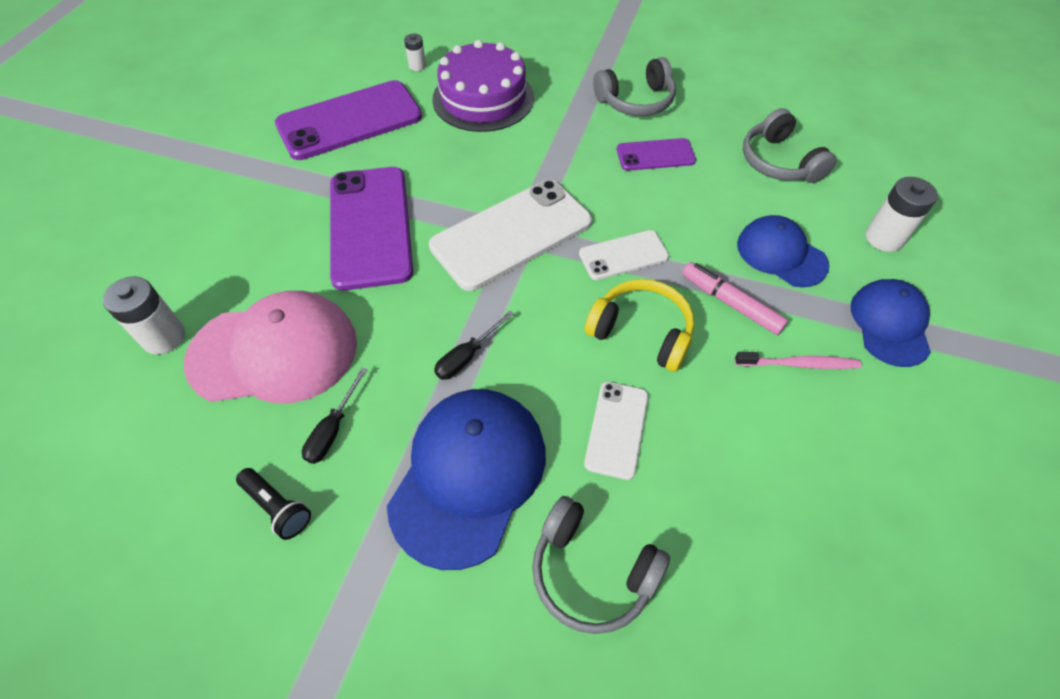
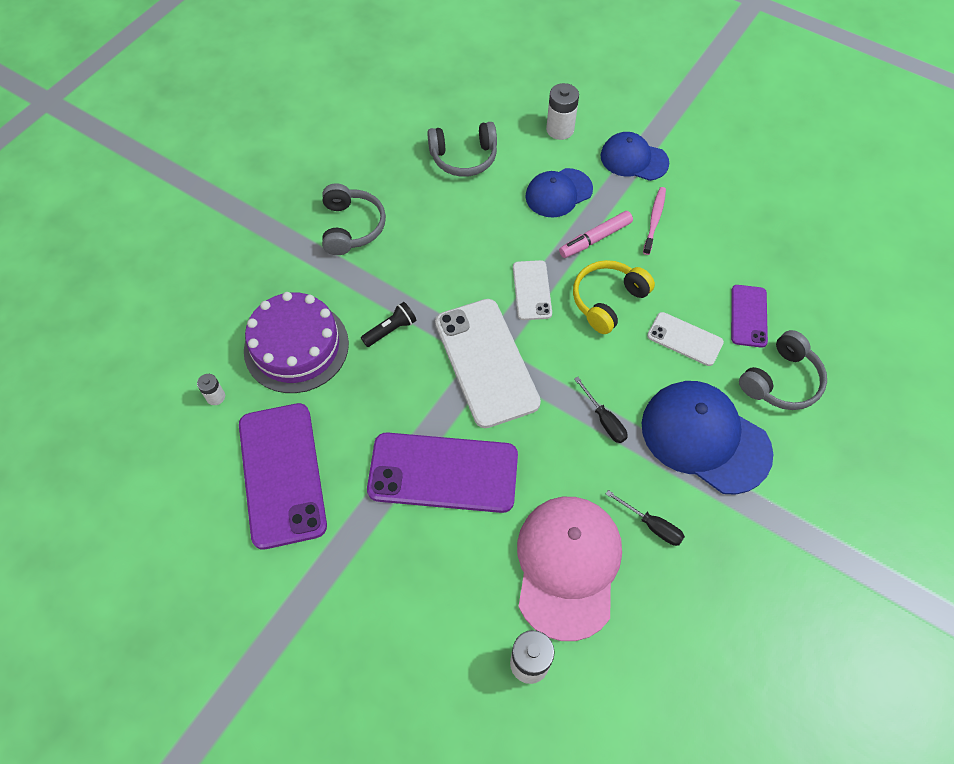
camera: 75 degrees left, 5 degrees up
(277, 507) = (710, 570): black flashlight -> black flashlight (390, 330)
(655, 155) = (427, 235): purple phone -> purple phone (748, 316)

